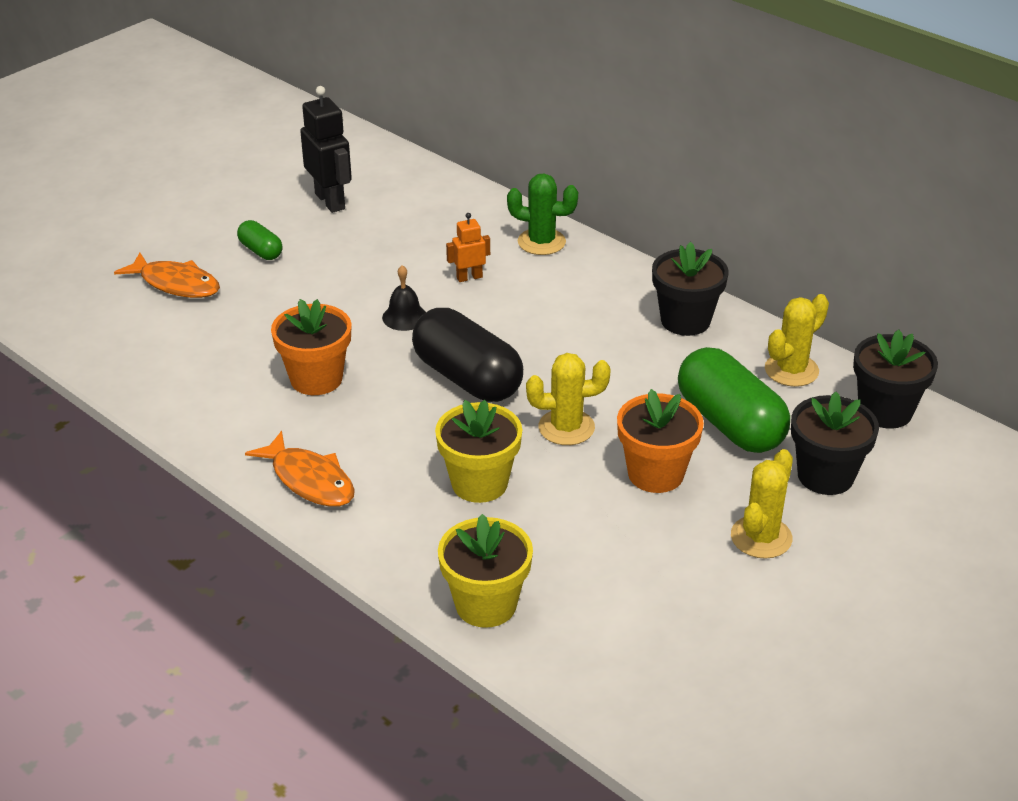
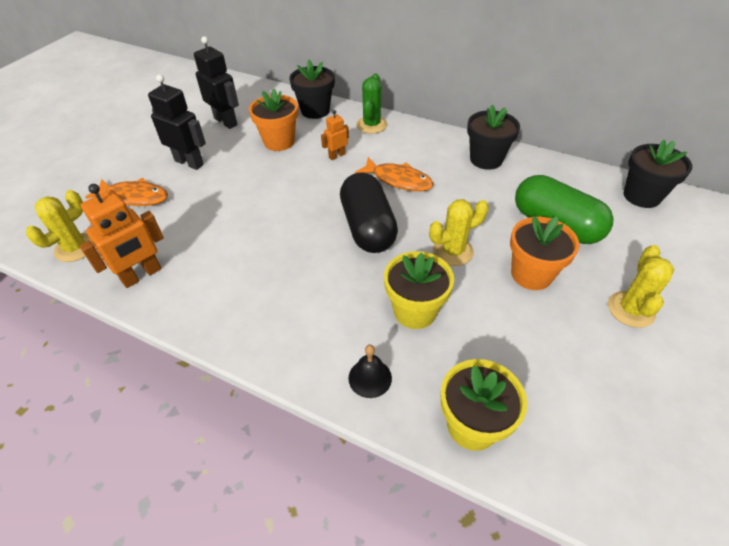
camera: 15 degrees left, 10 degrees up
(161, 379) = (142, 275): none -> orange robot
(261, 251) = (189, 162): green capsule -> black robot
(309, 480) = (286, 339): orange fish -> orange fish (398, 180)
(316, 379) = (261, 250): orange flower pot -> orange flower pot (279, 142)
(404, 317) = (305, 191): black bell -> black bell (370, 378)
(467, 378) = (367, 227): black capsule -> black capsule turned 45 degrees clockwise
(541, 242) = (371, 125): green cactus -> green cactus turned 75 degrees counterclockwise
(791, 370) = (569, 180): yellow cactus -> yellow cactus (75, 248)
(825, 476) = (638, 250): black flower pot -> black flower pot (315, 111)

